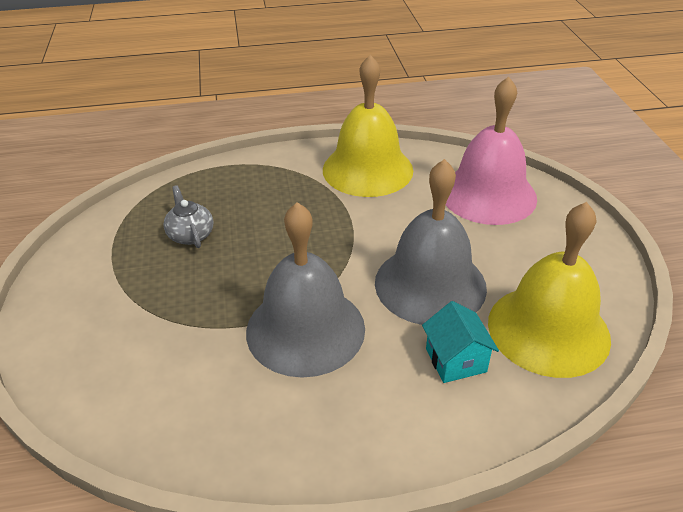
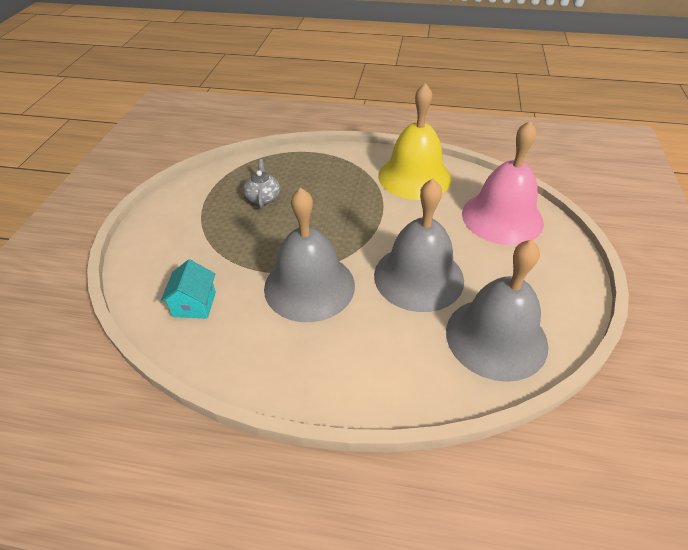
camera: 20 degrees right, 5 degrees up
(456, 360) = (409, 340): turquoise house -> turquoise house (194, 304)
(548, 329) = (496, 337): yellow bell -> grey bell

